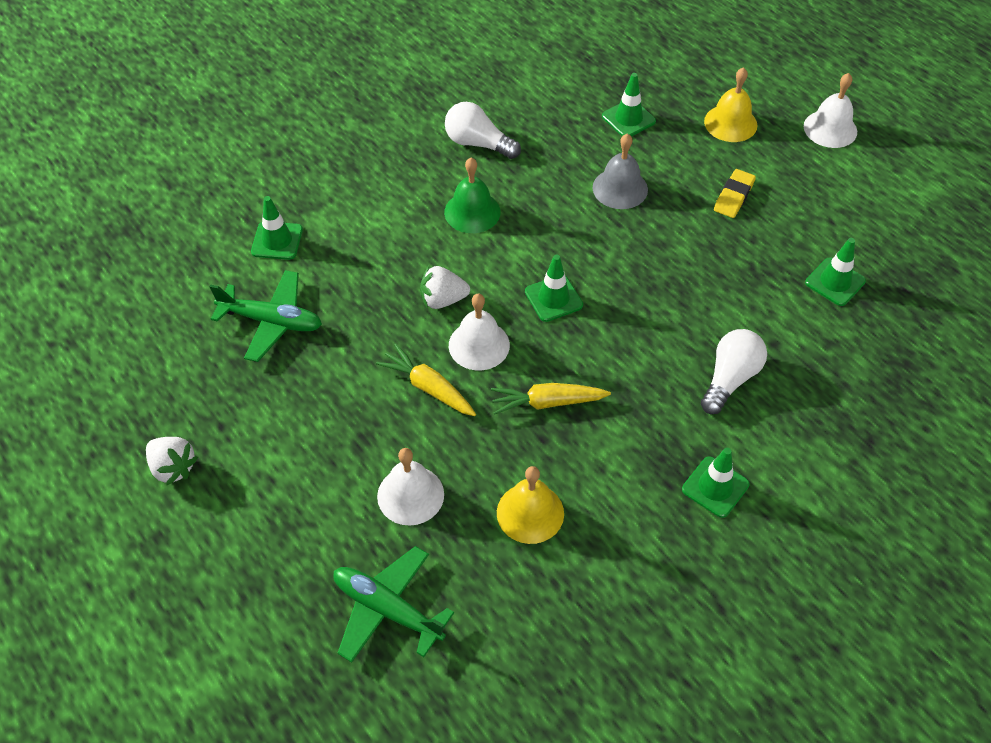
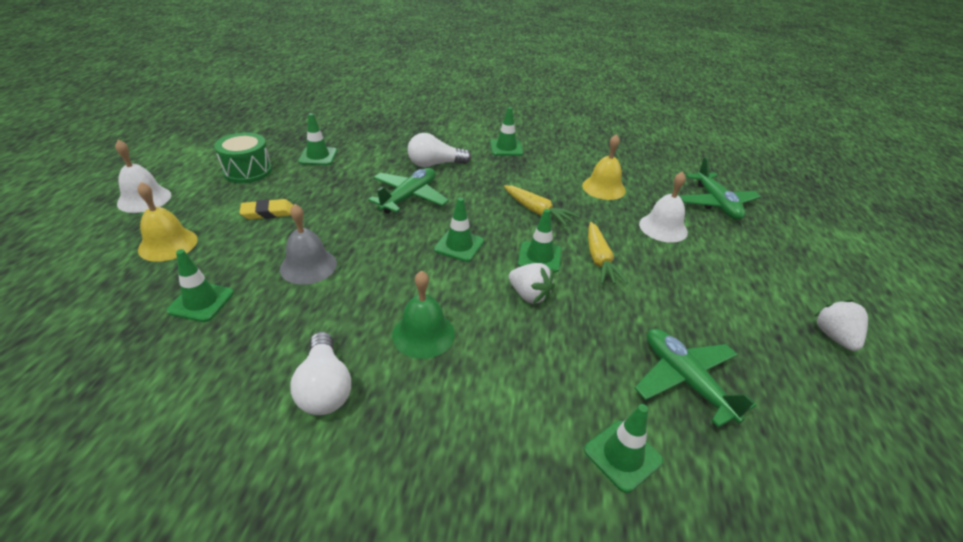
camera: 135 degrees left, 15 degrees down
(479, 345) = (539, 257): white bell -> green traffic cone
(673, 311) = (409, 197): none -> green plane
(839, 212) = (247, 171): none -> green drum

